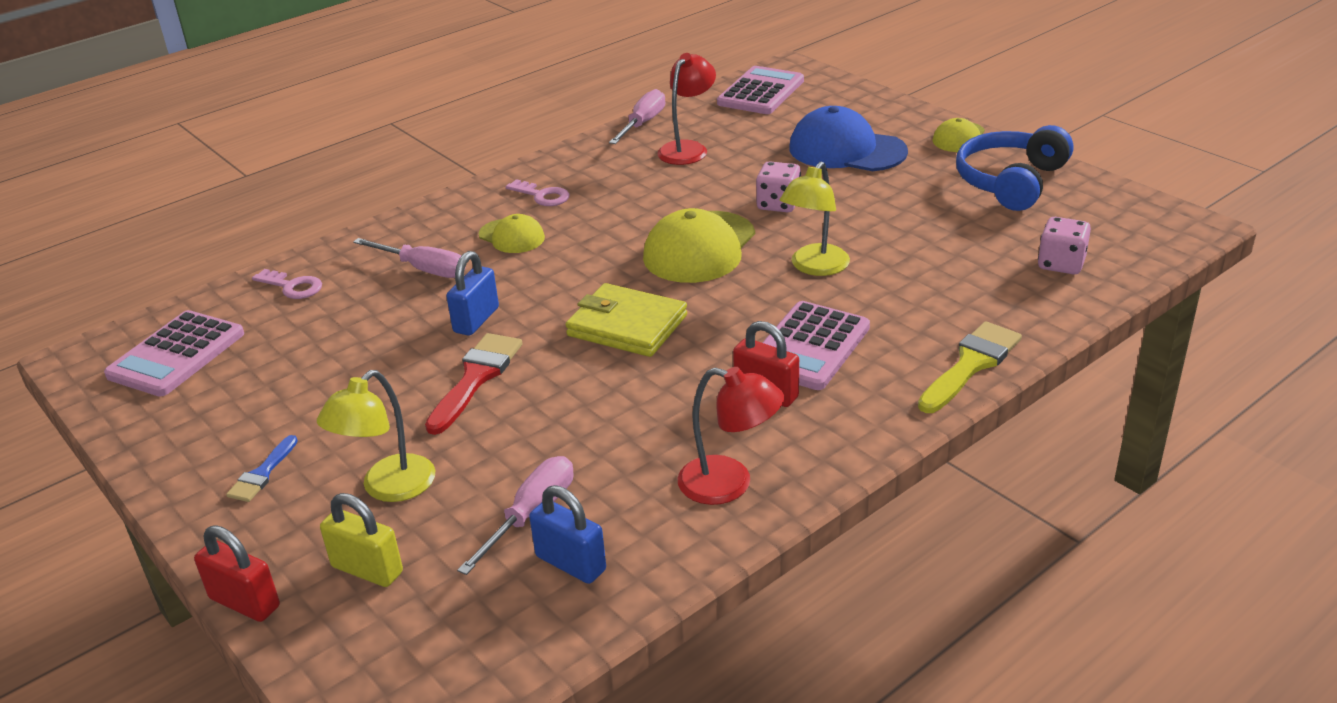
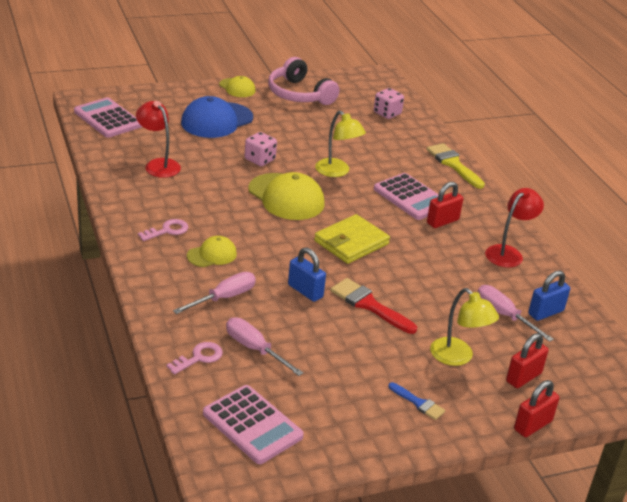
camera: 75 degrees left, 0 degrees up
(367, 569) = (523, 377): yellow padlock -> red padlock
(643, 123) = (103, 168): pink screwdriver -> pink screwdriver (254, 349)
(1011, 182) = (299, 94): blue headphones -> pink headphones

